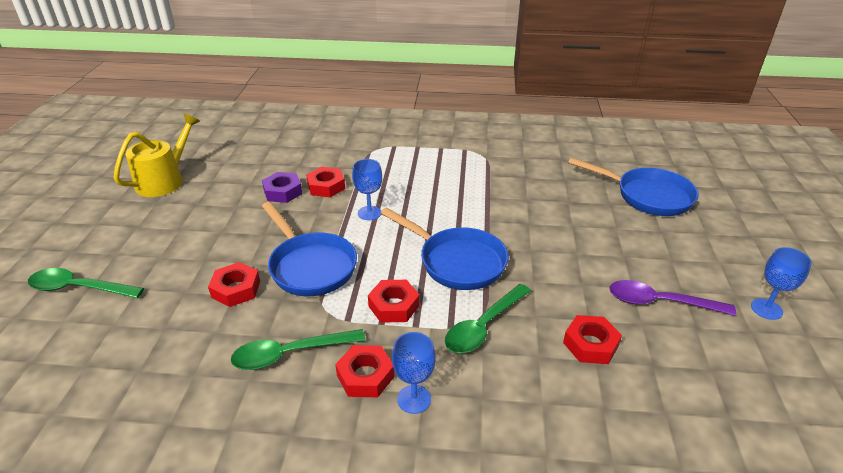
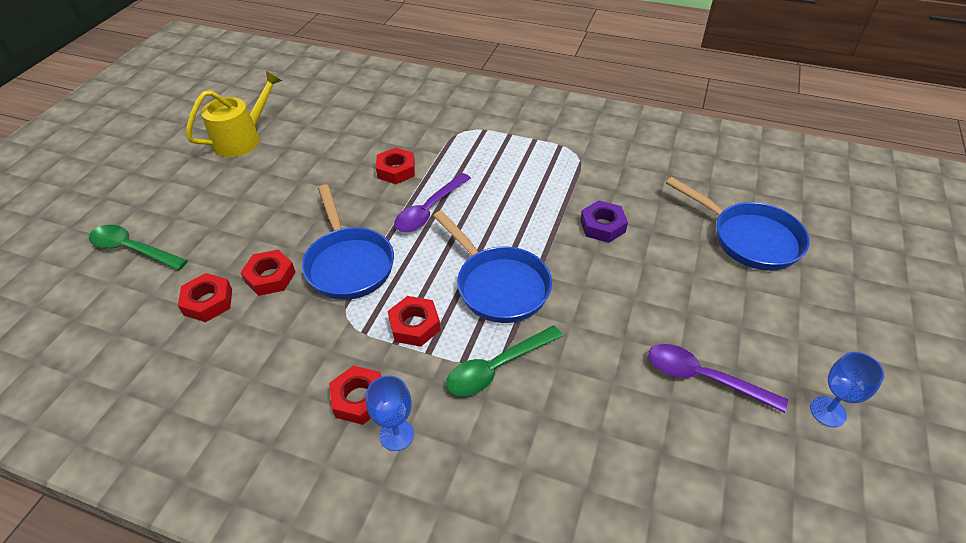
camera: 15 degrees right, 10 degrees up
(283, 192) = (351, 170): purple nut -> purple nut (602, 226)
(290, 354) = (297, 359): green spoon -> none
(369, 213) = (429, 210): blue goblet -> purple spoon
(590, 344) = (602, 413): red nut -> red nut (208, 302)

